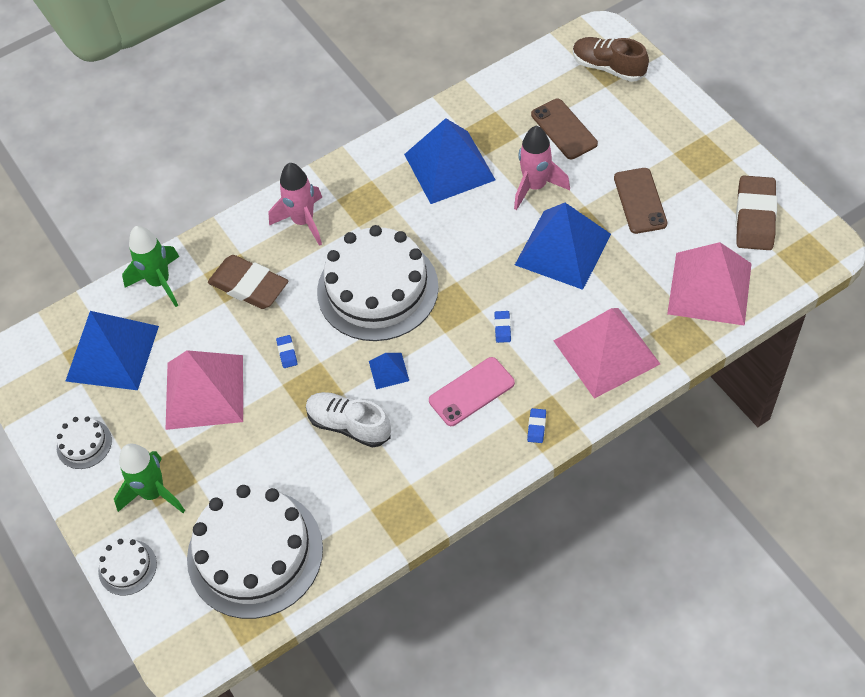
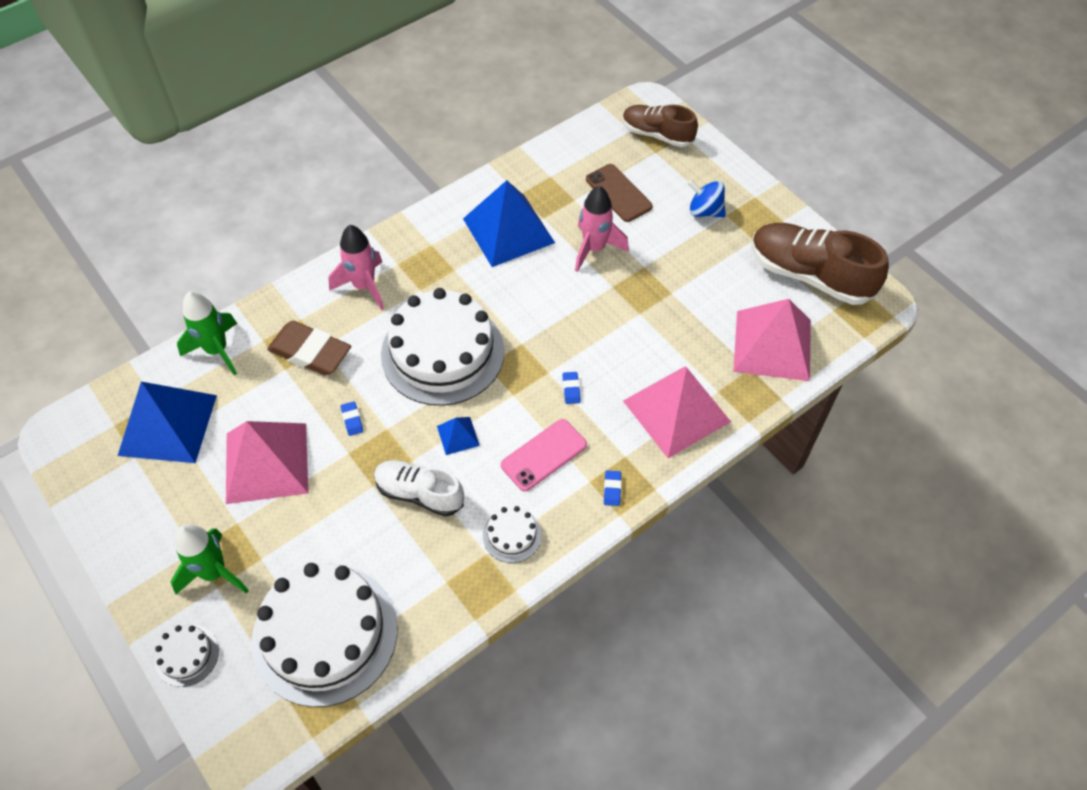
camera: 10 degrees left, 0 degrees up
(84, 444) = (138, 522): white cake -> white cake (512, 535)
(562, 249) = (625, 309): blue pyramid -> none
(640, 201) = (697, 261): brown phone -> none
(651, 149) = (704, 211): none -> blue spinning top
(755, 217) = (809, 275): brown eraser -> brown shoe

